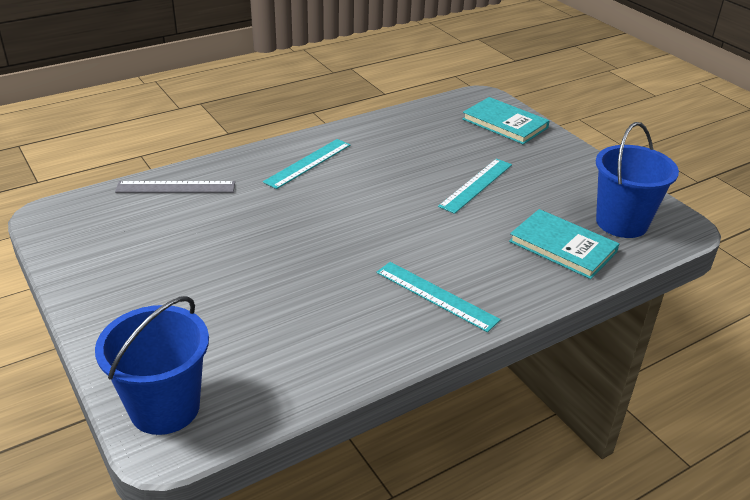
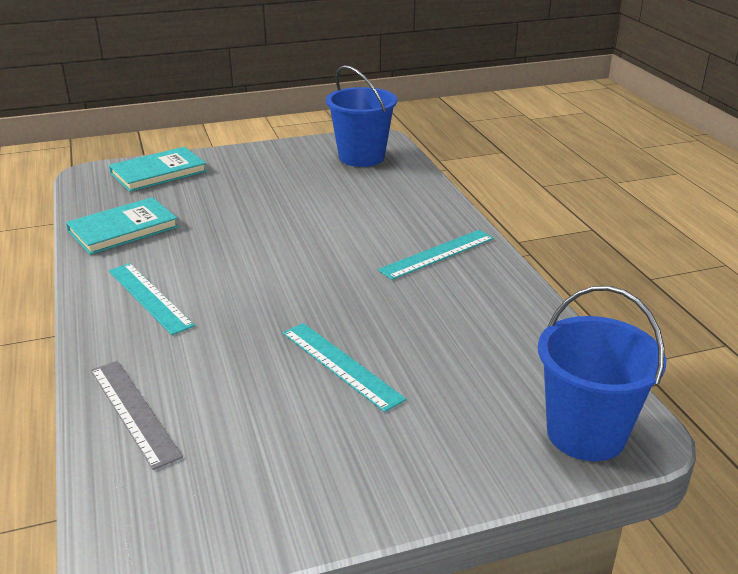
camera: 75 degrees left, 5 degrees down
(176, 187) = (134, 411): grey ruler -> grey ruler turned 45 degrees counterclockwise
(476, 185) = (265, 206): turquoise ruler -> turquoise ruler (341, 365)
(562, 246) = (385, 186): turquoise book -> turquoise book (123, 229)

